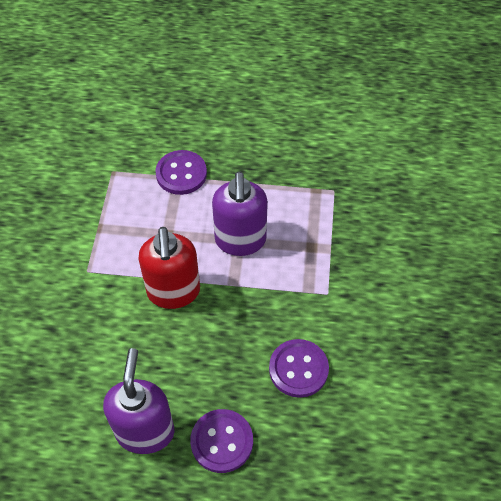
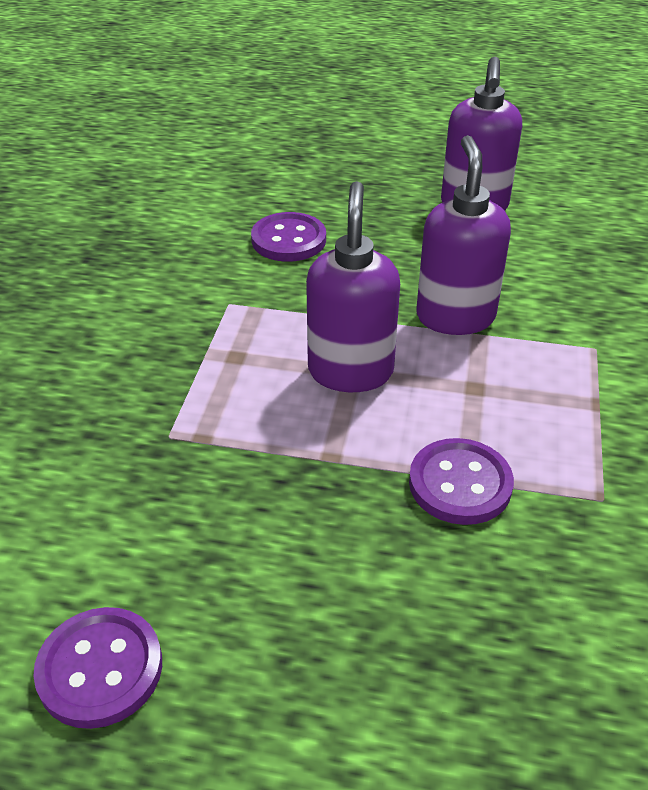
camera: 175 degrees left, 15 degrees down
(173, 292) = (455, 317): red soap dispenser -> purple soap dispenser
(222, 441) = (386, 196): purple button -> purple button (100, 669)

